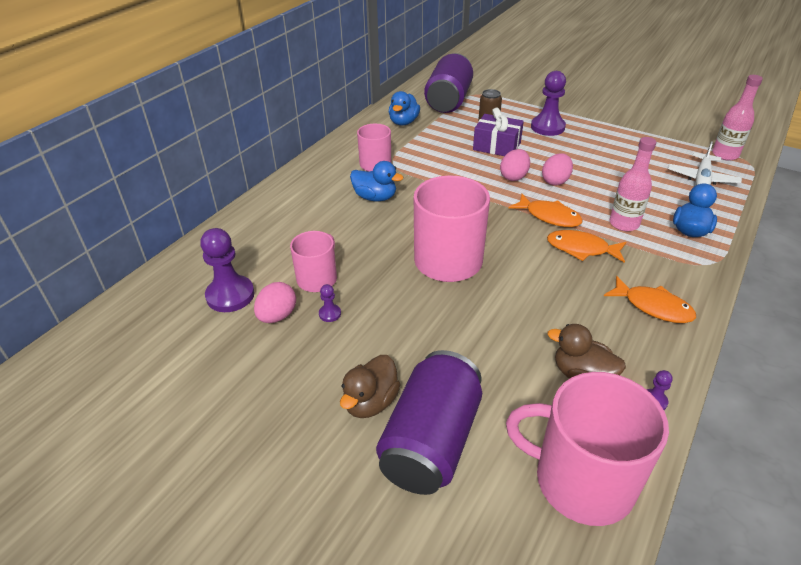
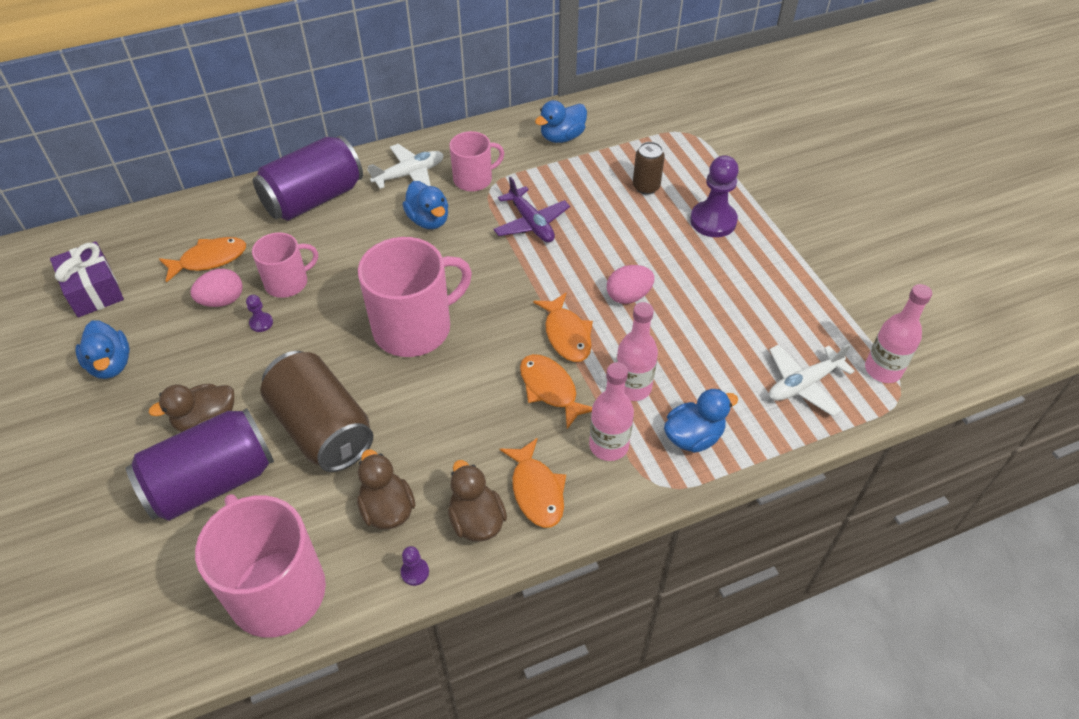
camera: 35 degrees right, 10 degrees up
(229, 411) = (111, 364): none -> blue duck
(230, 295) = (209, 260): purple pawn -> orange fish
(327, 179) = (409, 174): none -> white plane
(446, 171) = (531, 223): none -> purple plane
(448, 100) = (646, 129): purple can -> purple can (313, 199)
(468, 353) = (322, 428): none -> brown can
(497, 146) = (622, 218): purple gift -> purple gift (94, 290)
(514, 177) = (591, 267): pink egg -> none
(644, 345) = (476, 520): none -> brown duck
(655, 259) = (608, 445): none -> pink bottle

